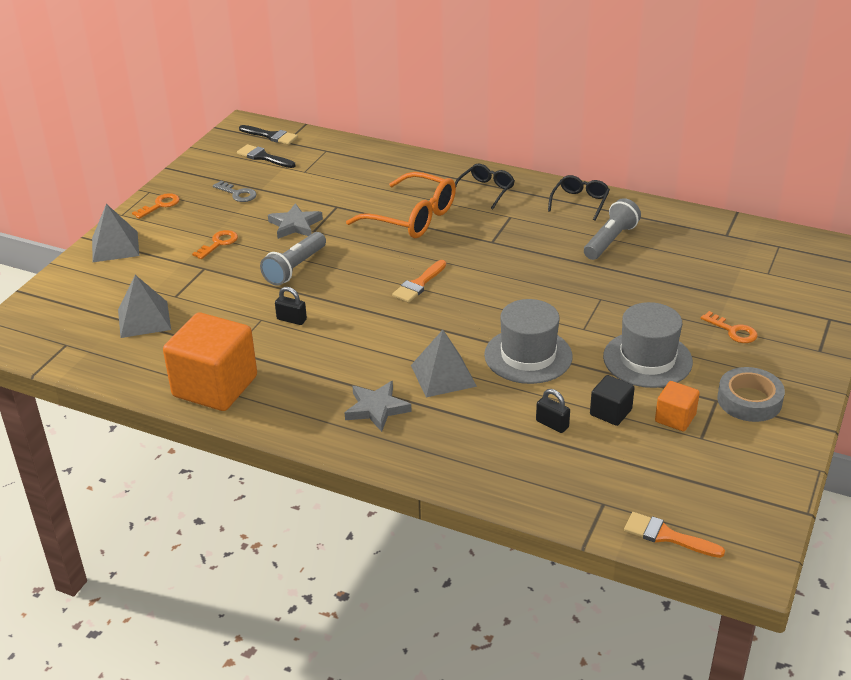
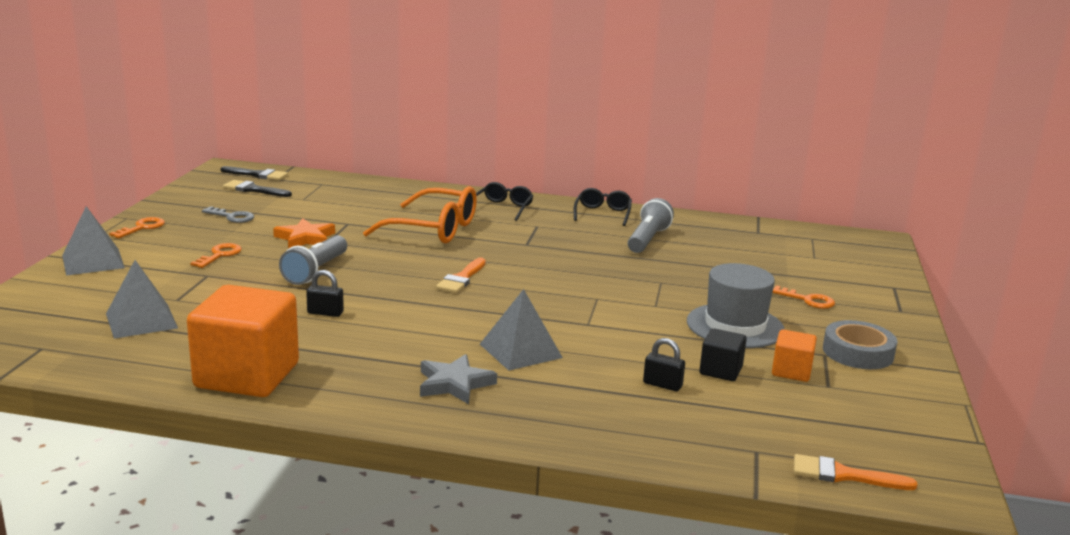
camera: 15 degrees left, 15 degrees down
(295, 225) = (305, 238): grey star -> orange star
(528, 356) = (607, 329): grey hat -> none

